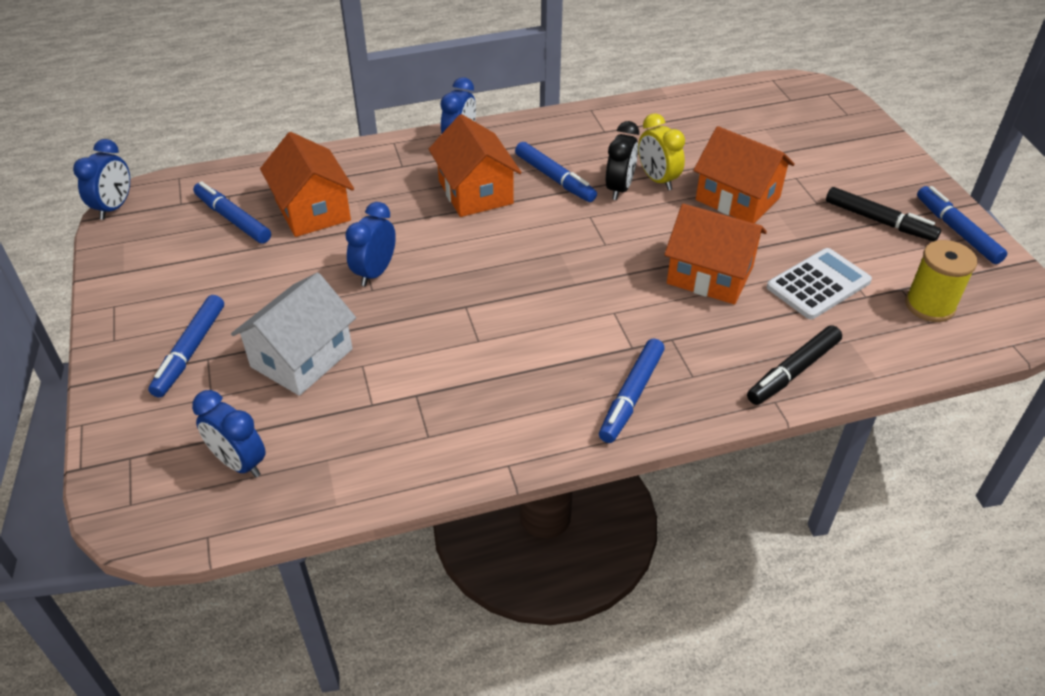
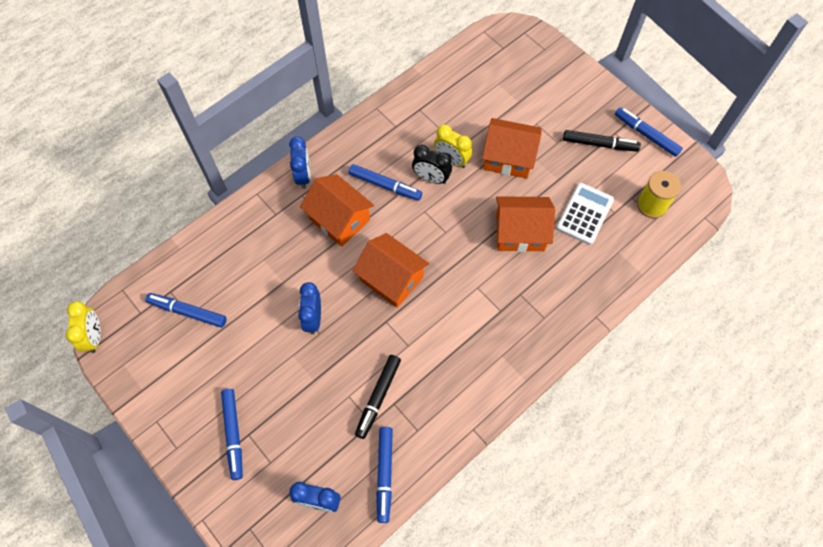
camera: 25 degrees left, 20 degrees up
(114, 207) = (94, 337): blue clock -> yellow clock
(301, 358) = (308, 407): white house -> none
(313, 210) = (238, 281): orange house -> orange house (391, 278)
(619, 188) = (431, 178): black clock -> black clock turned 120 degrees clockwise
(631, 396) = (517, 348): blue marker -> blue marker (384, 474)
(793, 371) = (597, 290): black marker -> black marker (378, 397)

